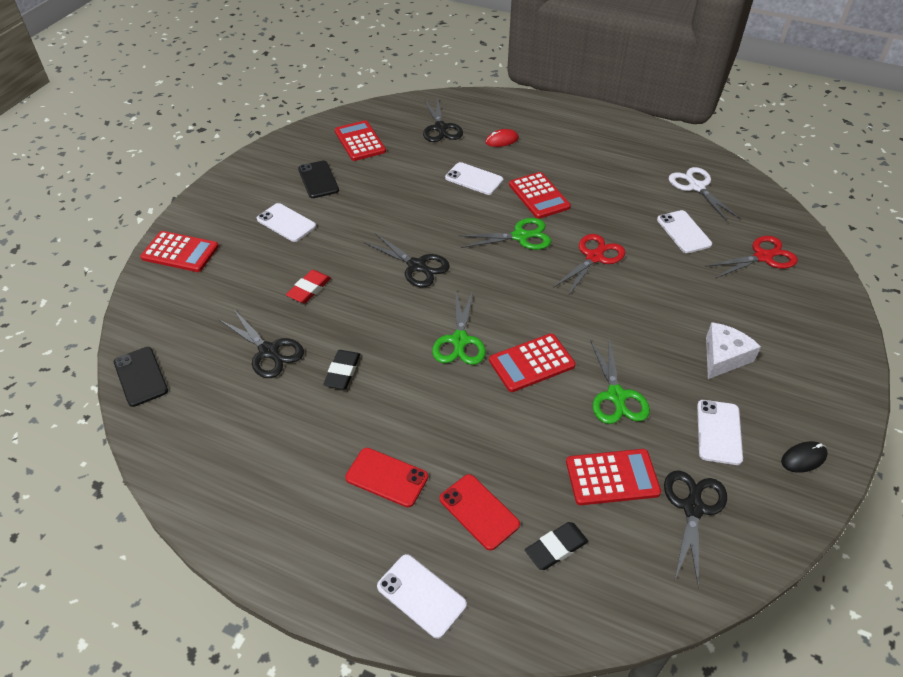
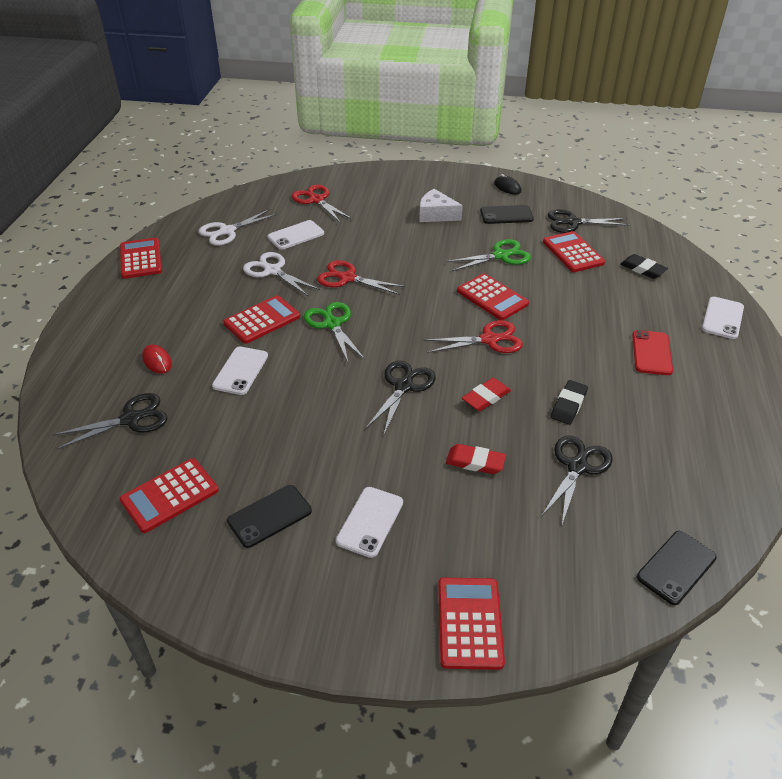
camera: 105 degrees left, 5 degrees down
(342, 372) = (568, 405): black eraser -> black eraser turned 60 degrees counterclockwise
(379, 315) = (486, 397): none -> red eraser
(460, 340) = (489, 340): green scissors -> red scissors
(479, 511) = (643, 304): red phone -> none
(617, 209) = (272, 271): none -> white scissors
(652, 135) = (141, 259): none -> red calculator
(719, 432) = (506, 215): white phone -> black phone

